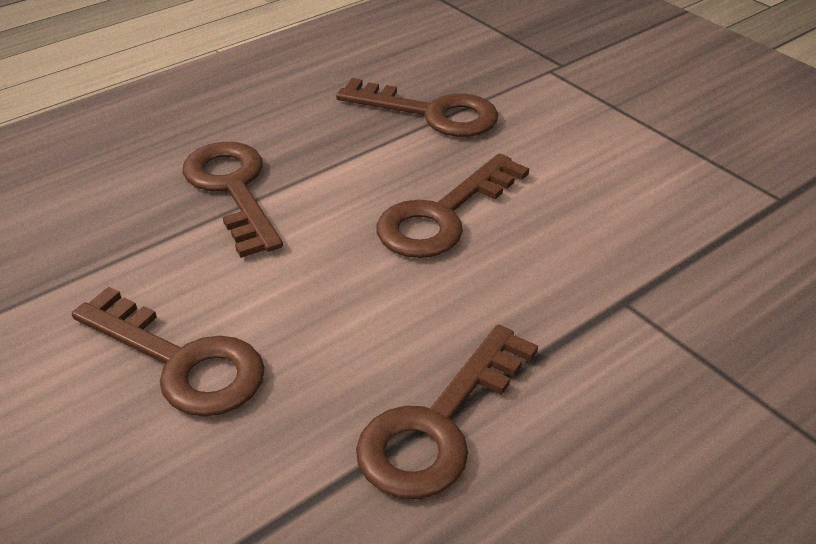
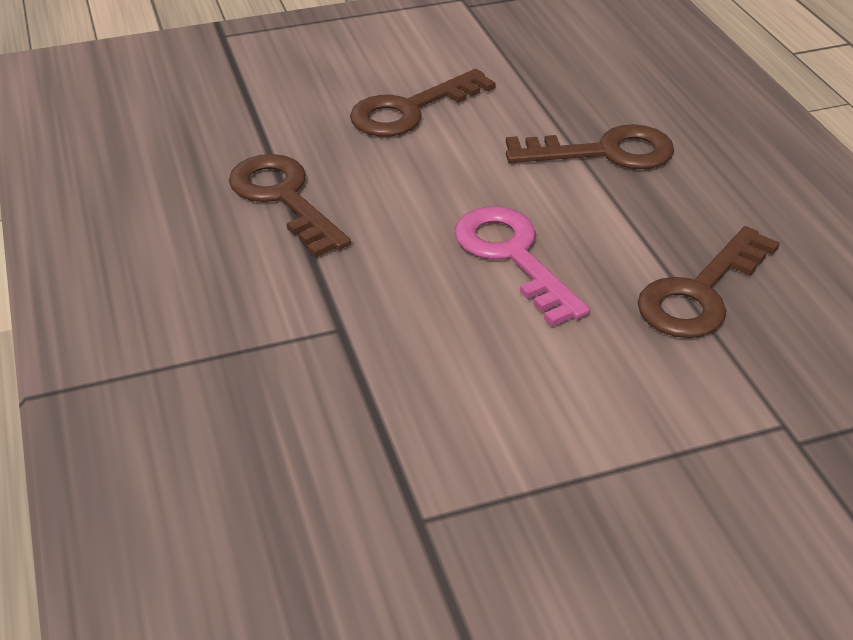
camera: 110 degrees right, 0 degrees up
(443, 216) = (512, 256): brown key -> pink key

